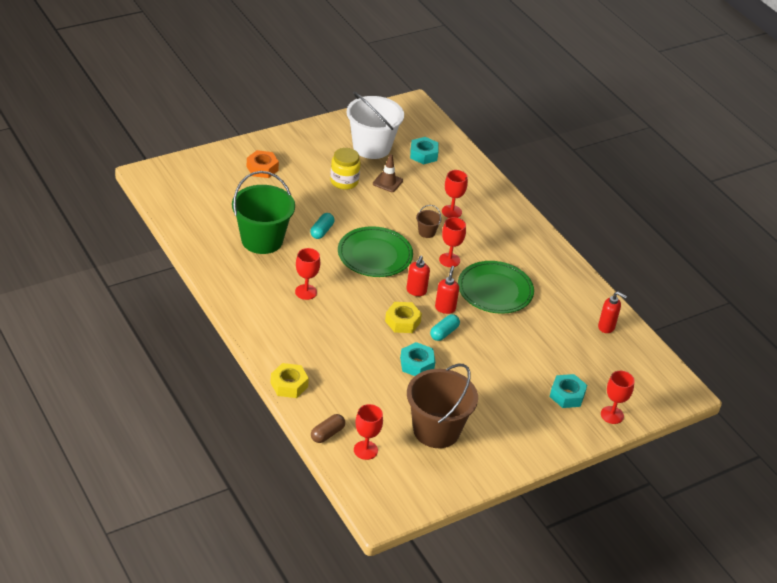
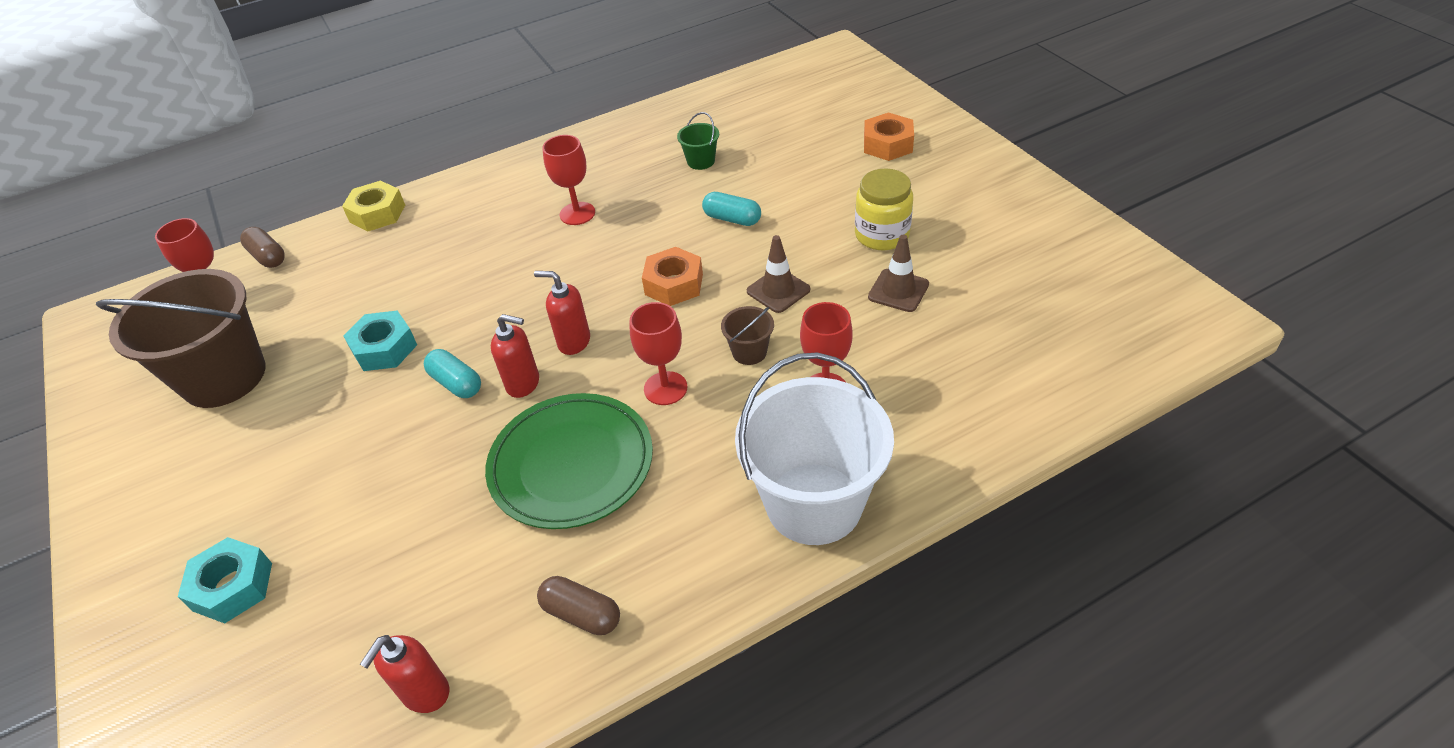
camera: 100 degrees right, 5 degrees up
(262, 240) = (701, 161): green bucket -> green bucket, size x0.42
(371, 147) = (1008, 263): white bucket -> white bucket (814, 503)
(375, 255) = (674, 284): green plate -> orange nut
(383, 219) = (778, 290): none -> brown traffic cone
(402, 321) = (494, 327): yellow nut -> none
(423, 155) = (1016, 340): turquoise nut -> none
(569, 285) = (582, 614): none -> brown capsule
(612, 415) = (143, 677): red goblet -> none

